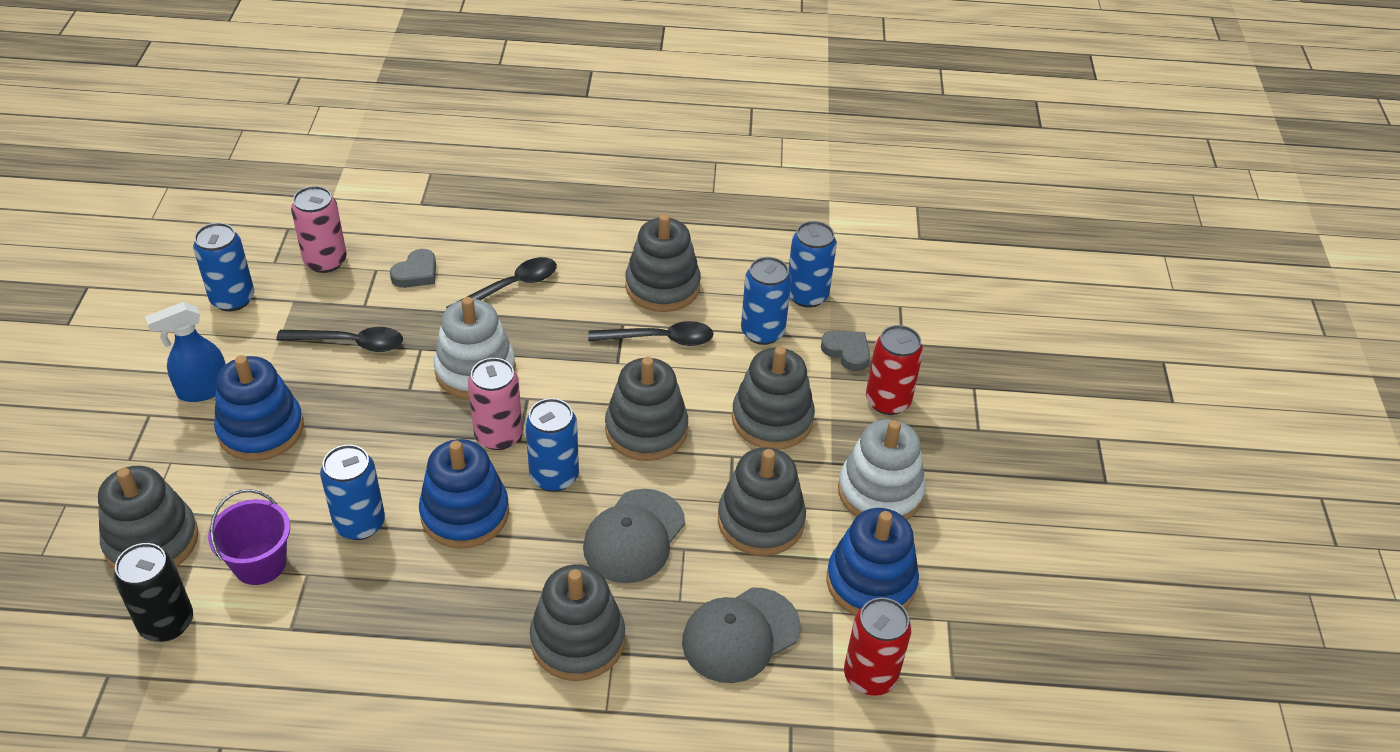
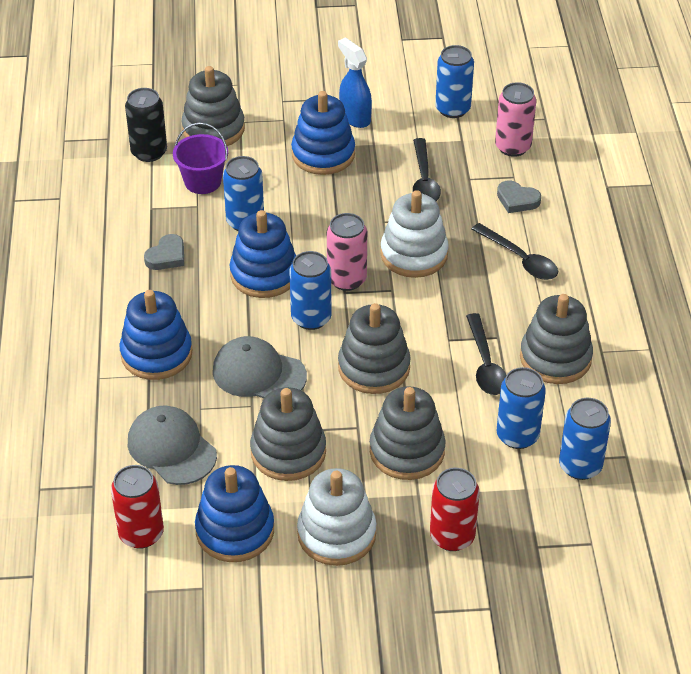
camera: 85 degrees right, 0 degrees up
(578, 640) = (156, 354): grey stacking toy -> blue stacking toy
(847, 352) = (510, 502): grey heart -> grey heart (167, 256)

